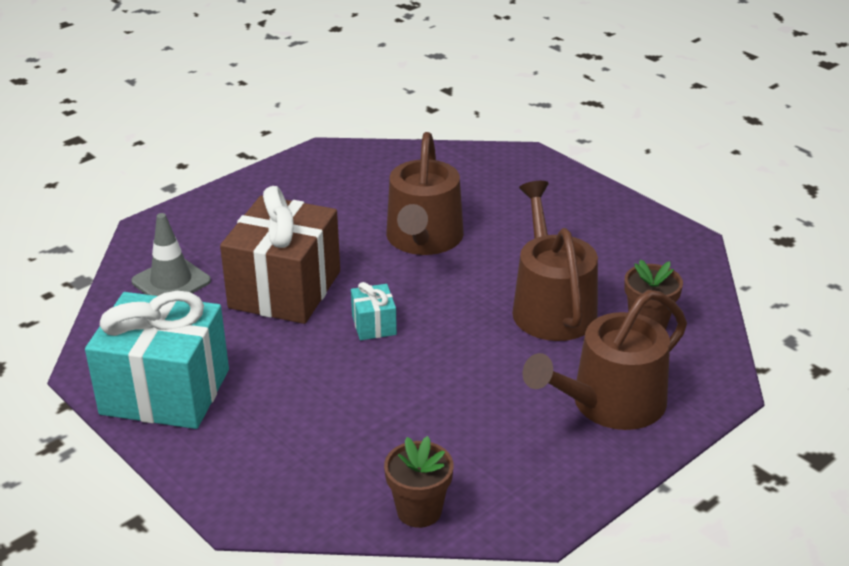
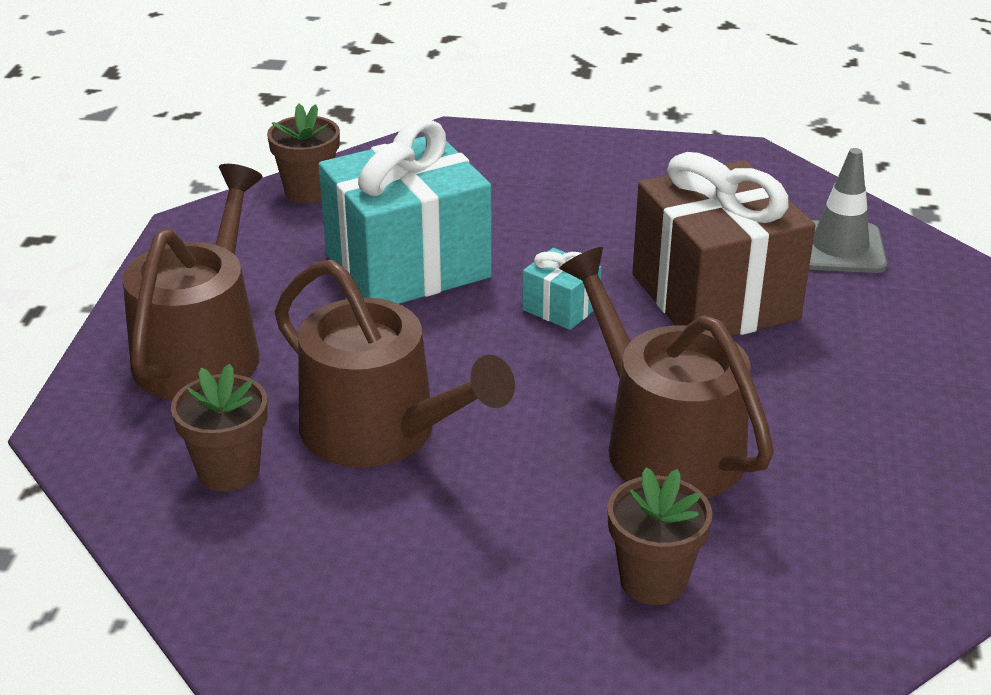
camera: 140 degrees right, 0 degrees up
(165, 392) = (654, 170): turquoise gift -> turquoise gift (407, 266)
(502, 199) = (653, 580): none -> brown flower pot

